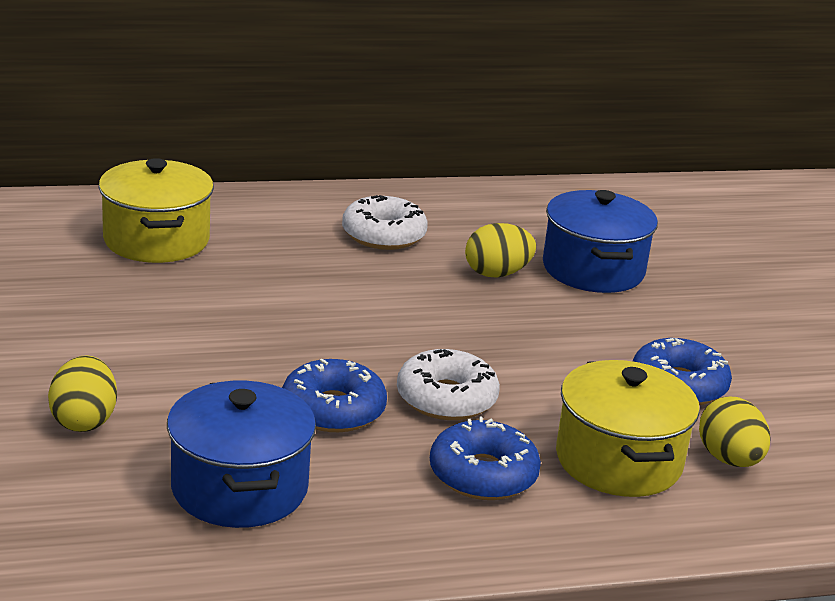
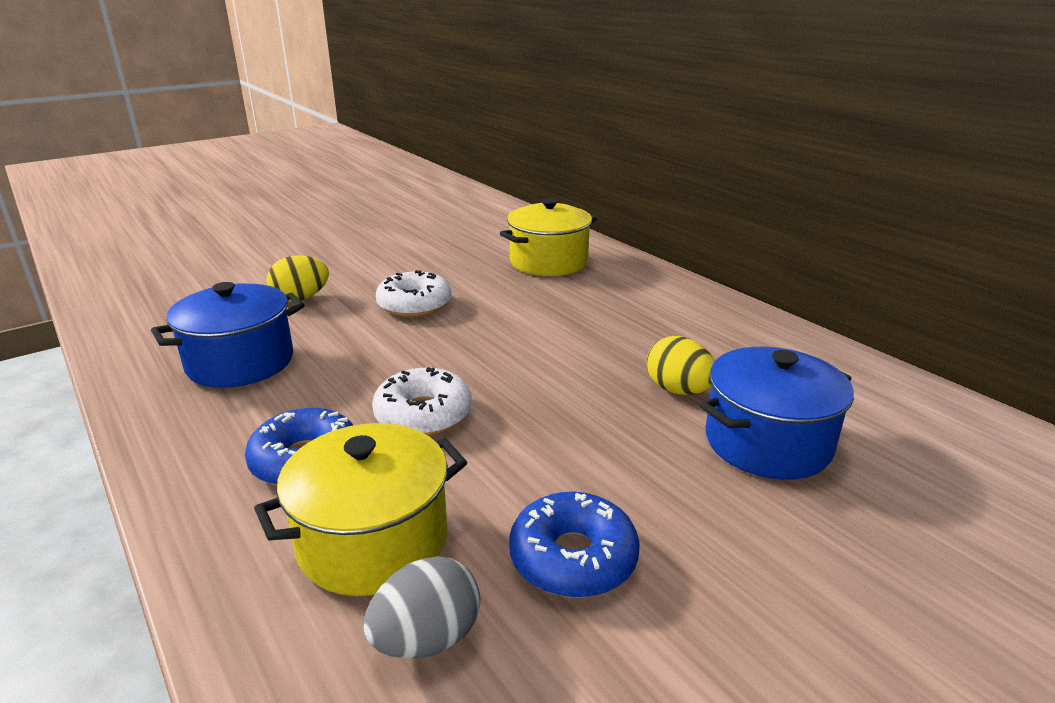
camera: 70 degrees right, 0 degrees up
(333, 410) = (369, 370): blue donut -> none
(383, 235) = (672, 327): white donut -> white donut (414, 305)
(729, 459) = (427, 639): yellow egg -> grey egg

